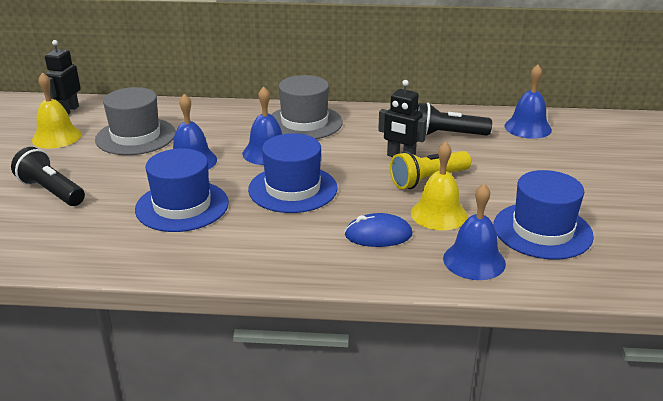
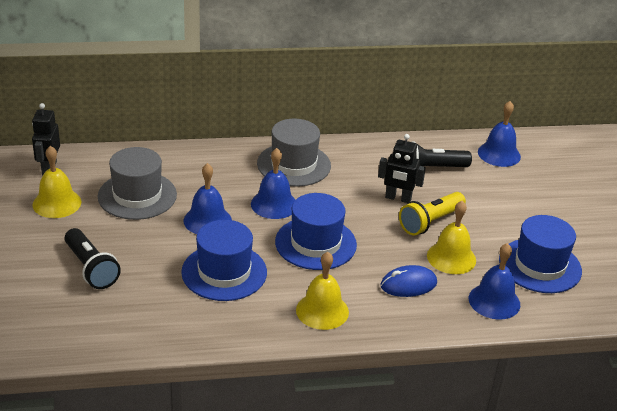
camera: 15 degrees left, 5 degrees up
(51, 191) = (91, 268): black flashlight -> black flashlight turned 150 degrees counterclockwise
(268, 251) = (322, 311): none -> yellow bell

